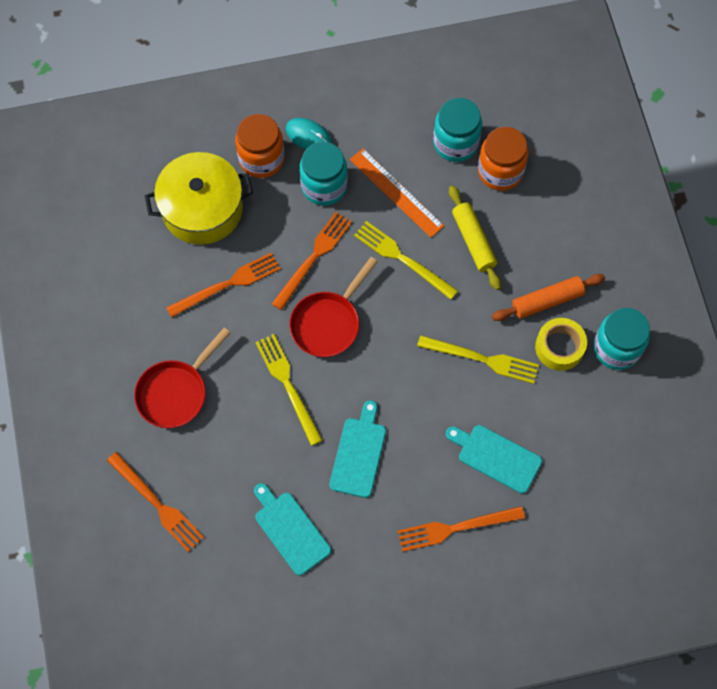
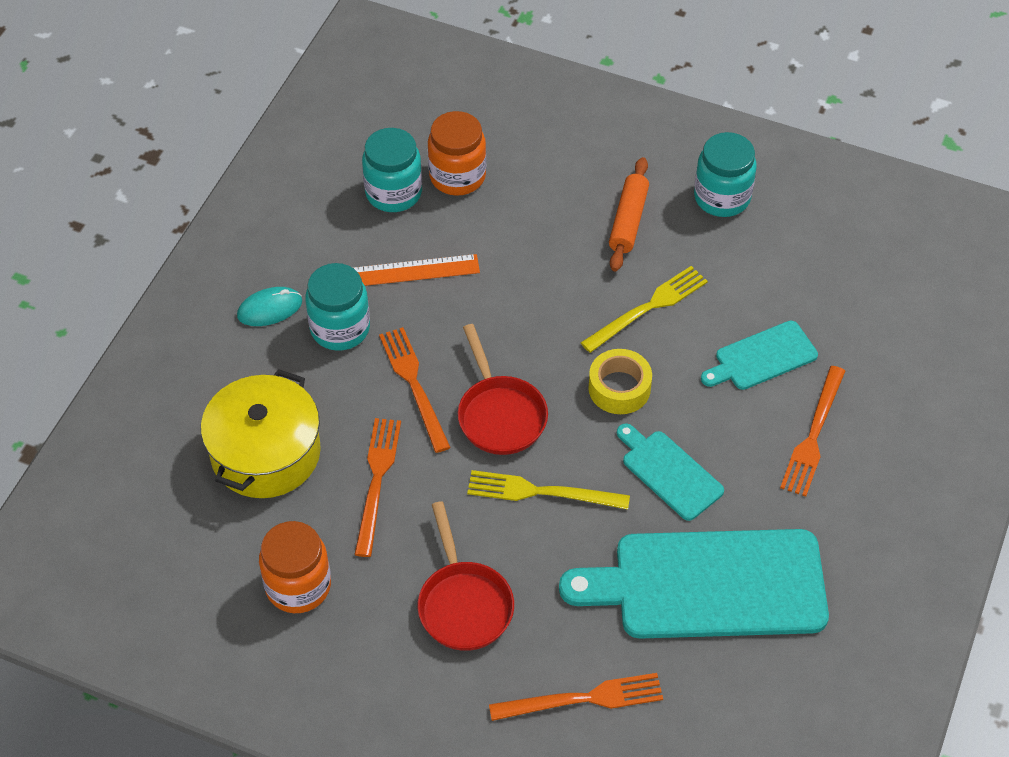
camera: 55 degrees left, 15 degrees down
(261, 159) = (257, 365): orange jar -> orange jar (298, 586)
(290, 530) = (709, 585): turquoise cutting board -> turquoise cutting board, size x2.01
(402, 259) = (482, 309): yellow fork -> none
(473, 241) = (514, 241): yellow rolling pin -> none
(559, 347) = (685, 240): yellow tape -> yellow tape (619, 388)

